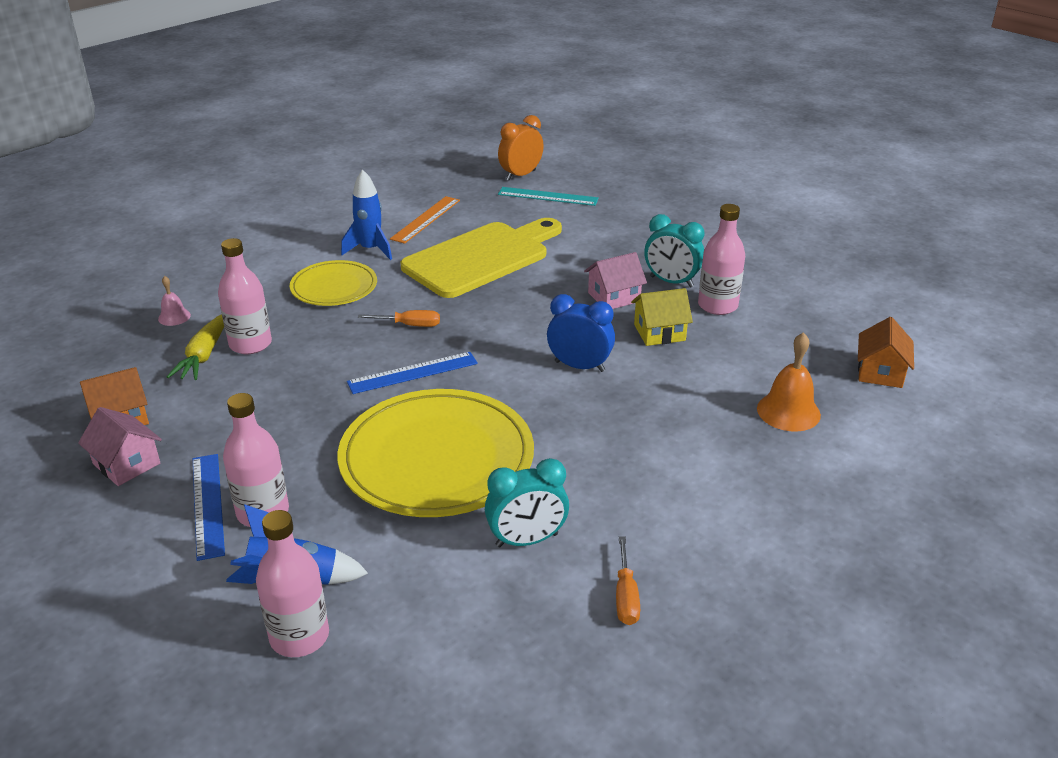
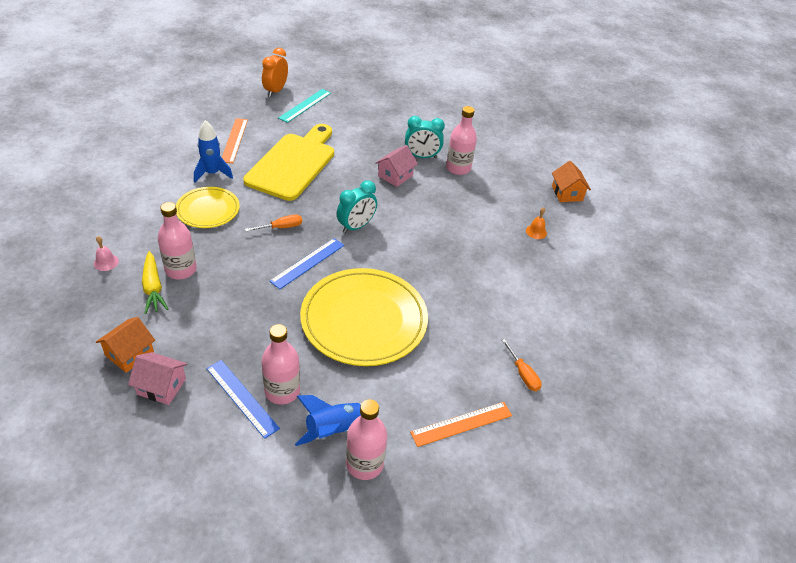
camera: 30 degrees left, 10 degrees up
(478, 632) = (461, 424): none -> orange ruler
(527, 540) = (450, 357): turquoise clock -> turquoise clock (356, 226)
(548, 196) = (305, 105): turquoise ruler -> turquoise ruler turned 45 degrees counterclockwise
(579, 366) = (406, 231): blue clock -> none
(659, 332) = (437, 195): yellow house -> none
(788, 411) = (536, 231): orange bell -> orange bell, size x0.57

